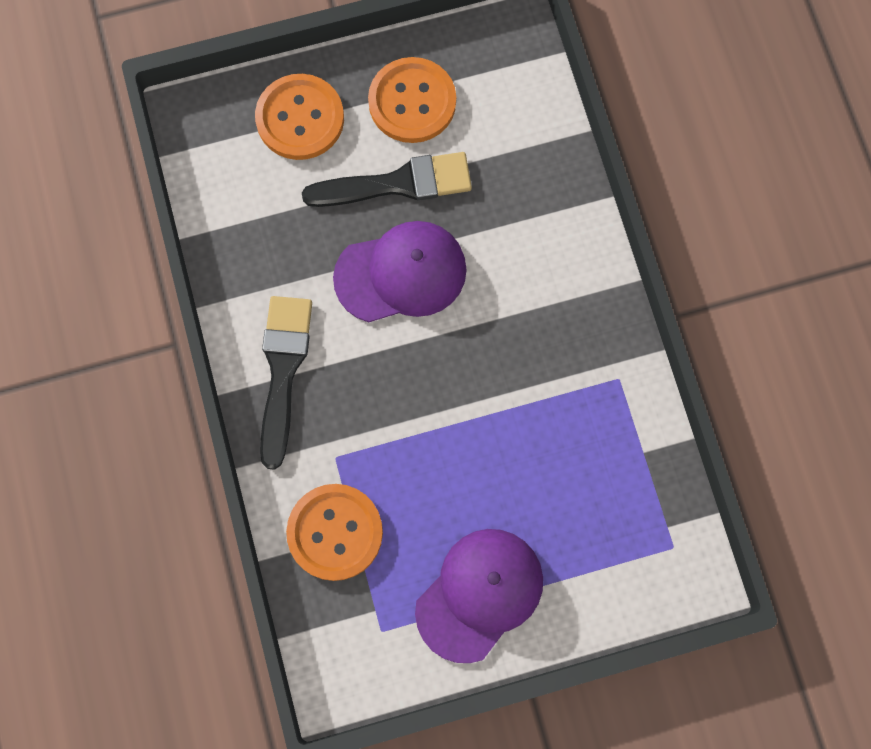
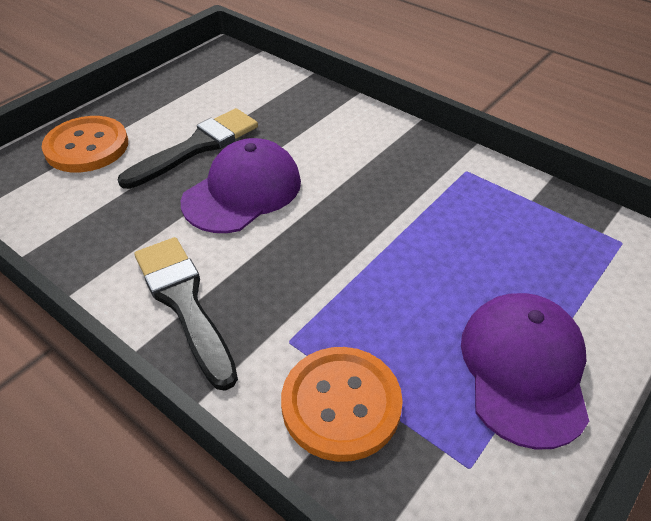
camera: 35 degrees left, 30 degrees down
(412, 102) = (174, 106): orange button -> none

